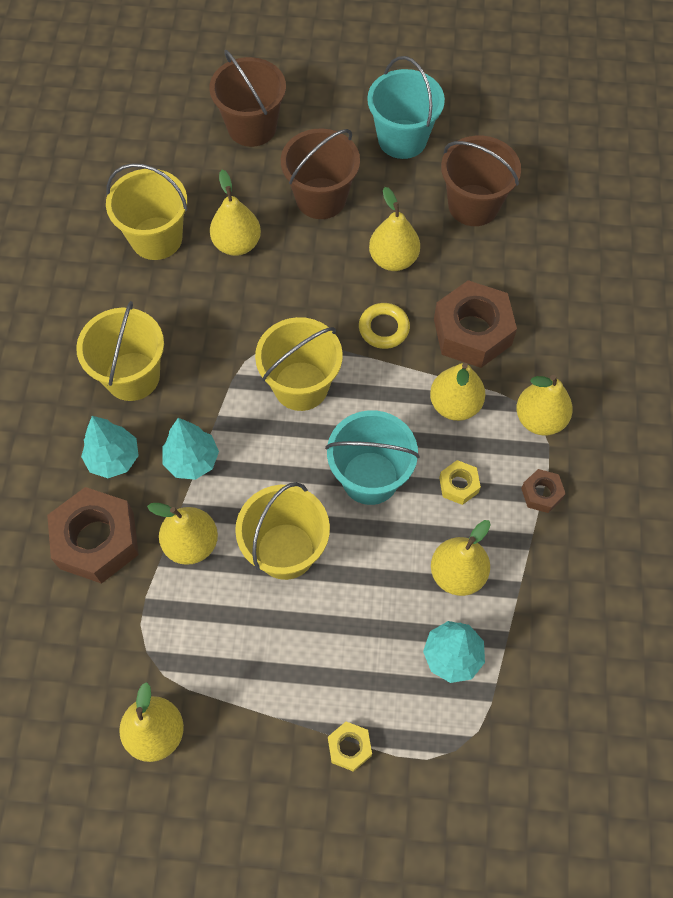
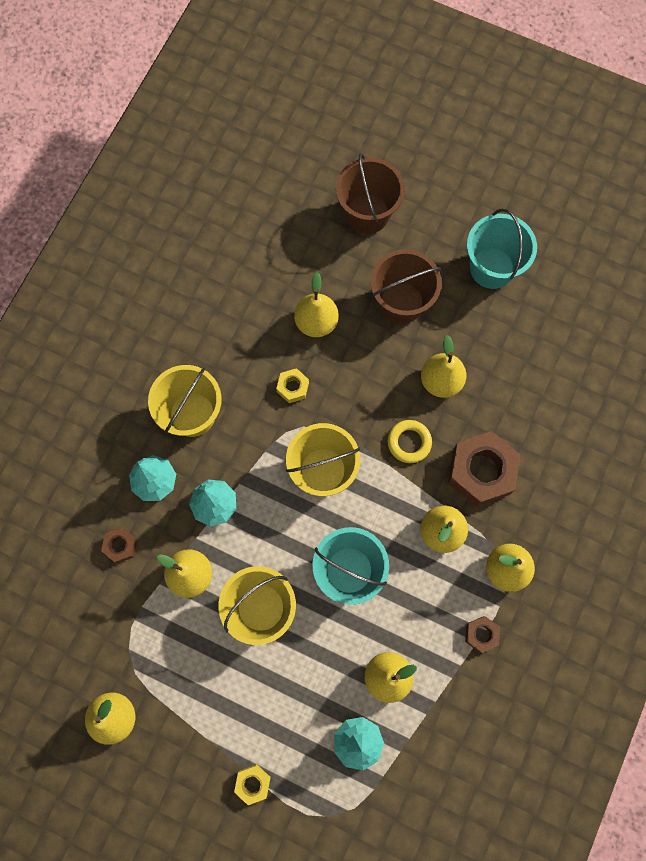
camera: 20 degrees right, 10 degrees up
(97, 540) = (120, 546): brown nut -> brown nut, size x0.48
(156, 238) = (252, 294): yellow bucket -> none
(458, 485) = (417, 602): yellow nut -> yellow nut (293, 387)
(473, 205) = (528, 353): brown bucket -> none

